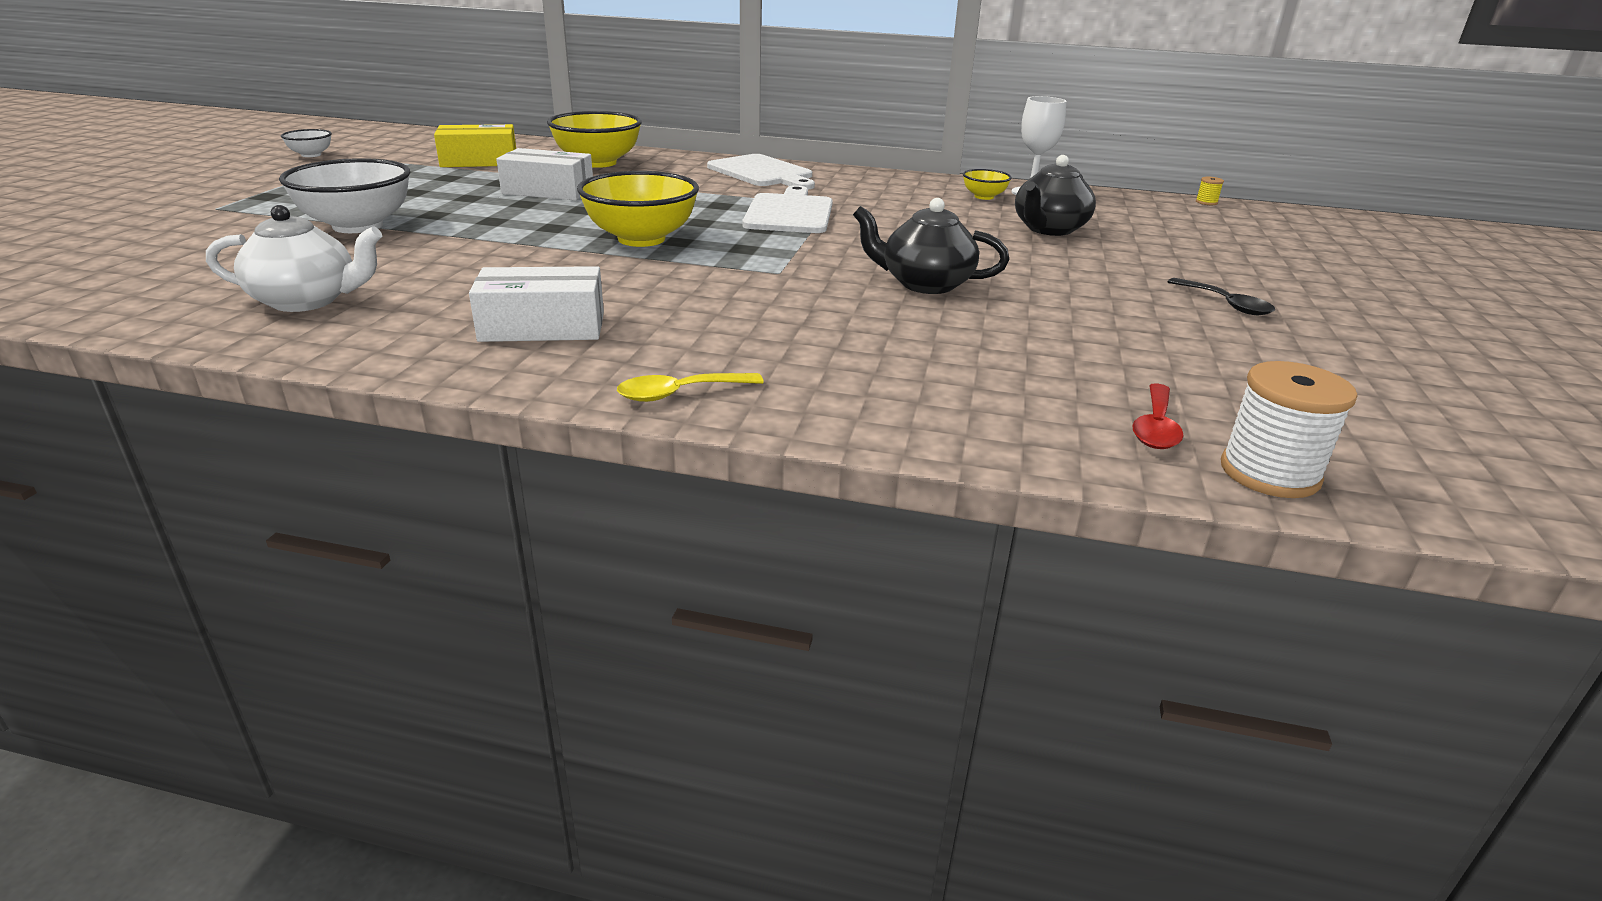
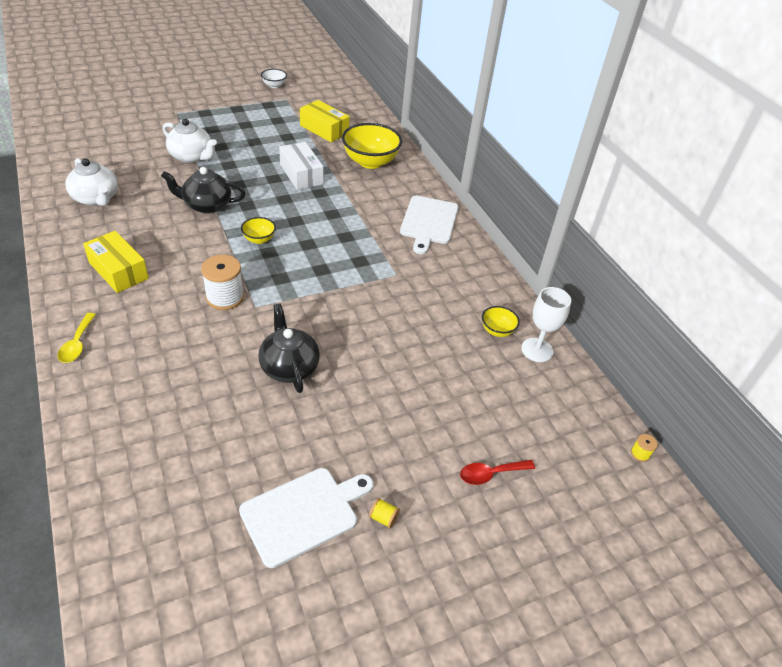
camera: 50 degrees right, 15 degrees up
(358, 226) = (191, 156): white bowl -> white teapot
(542, 327) = (118, 270): white box -> yellow box
(641, 239) = (259, 239): yellow bowl -> yellow bowl, size x0.49
(679, 393) = (77, 344): yellow spoon -> yellow spoon turned 120 degrees counterclockwise
(789, 213) = (360, 267): white cutting board -> white cutting board (303, 514)
(1049, 229) = (457, 385): black teapot -> black teapot (206, 205)
(1155, 427) = (149, 527): red spoon -> red spoon (490, 474)
(1226, 304) = (383, 518): black spoon -> yellow spool
(1269, 473) = (121, 590): white spool -> white spool (225, 297)

